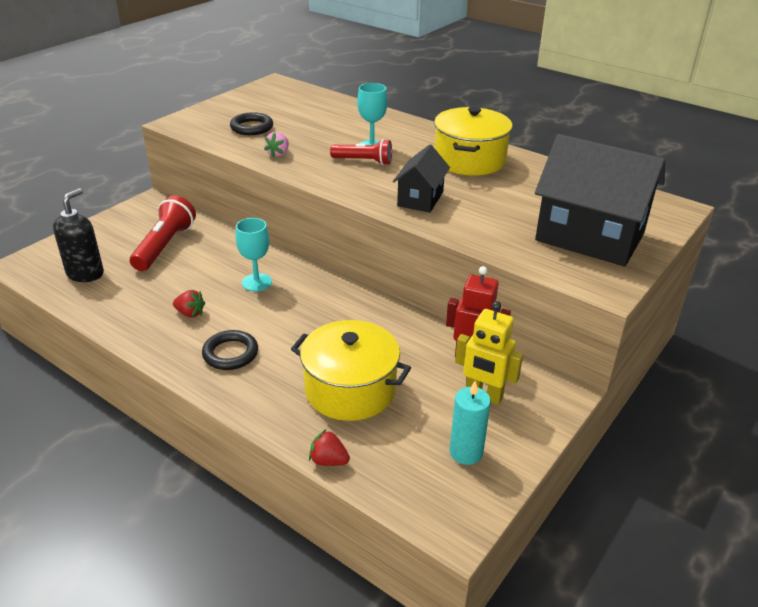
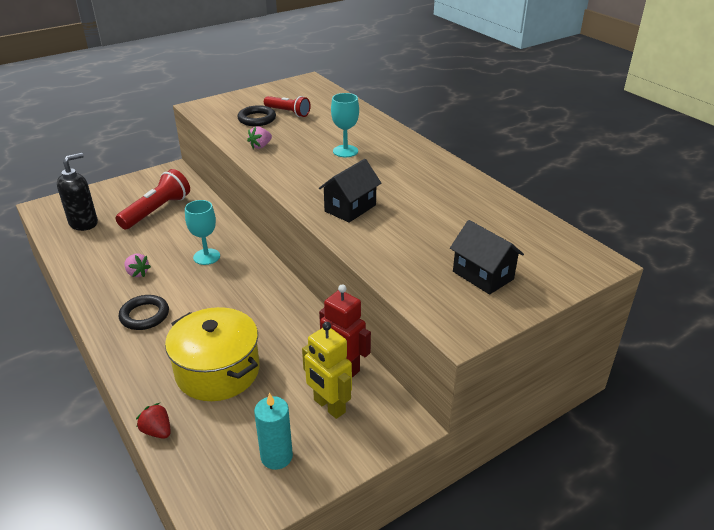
camera: 20 degrees right, 0 degrees up
(190, 313) = (137, 273): red strawberry -> pink strawberry
(363, 161) = (327, 164): red flashlight -> red flashlight (288, 112)
(469, 160) = (424, 178): yellow pot -> none
(589, 237) = (483, 275): black house -> black house, size x0.53

